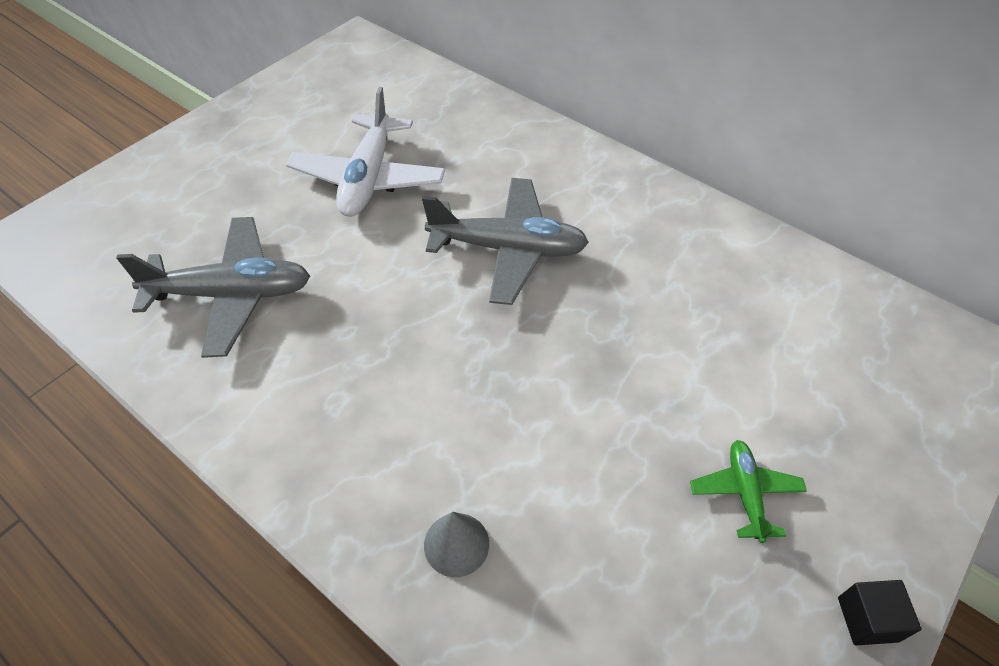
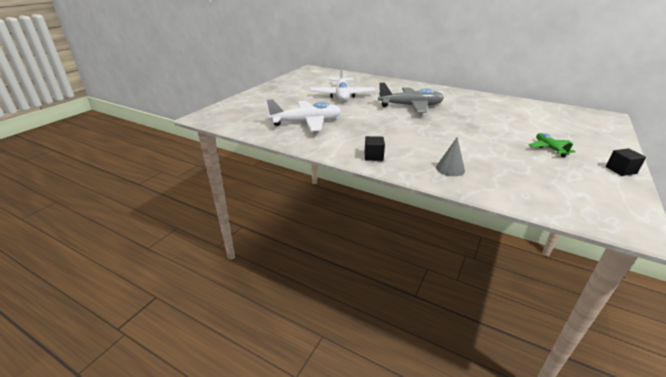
camera: 10 degrees left, 20 degrees down
(231, 294) = (306, 122): grey plane -> white plane
(311, 463) = (373, 156): none -> black cube

